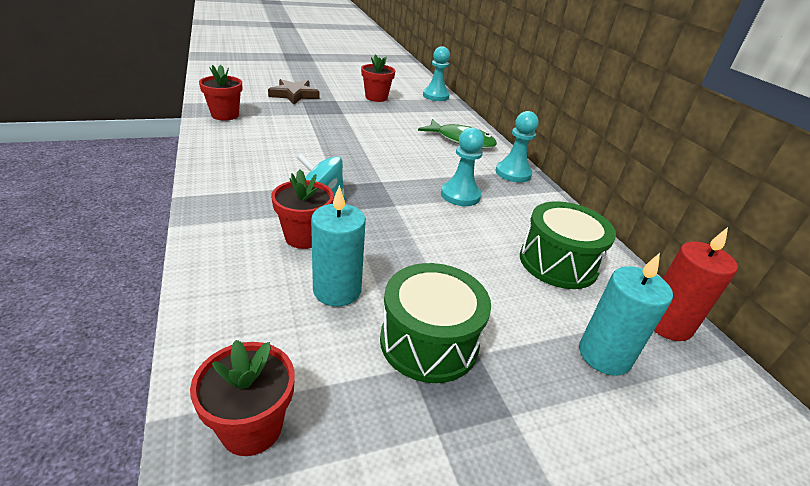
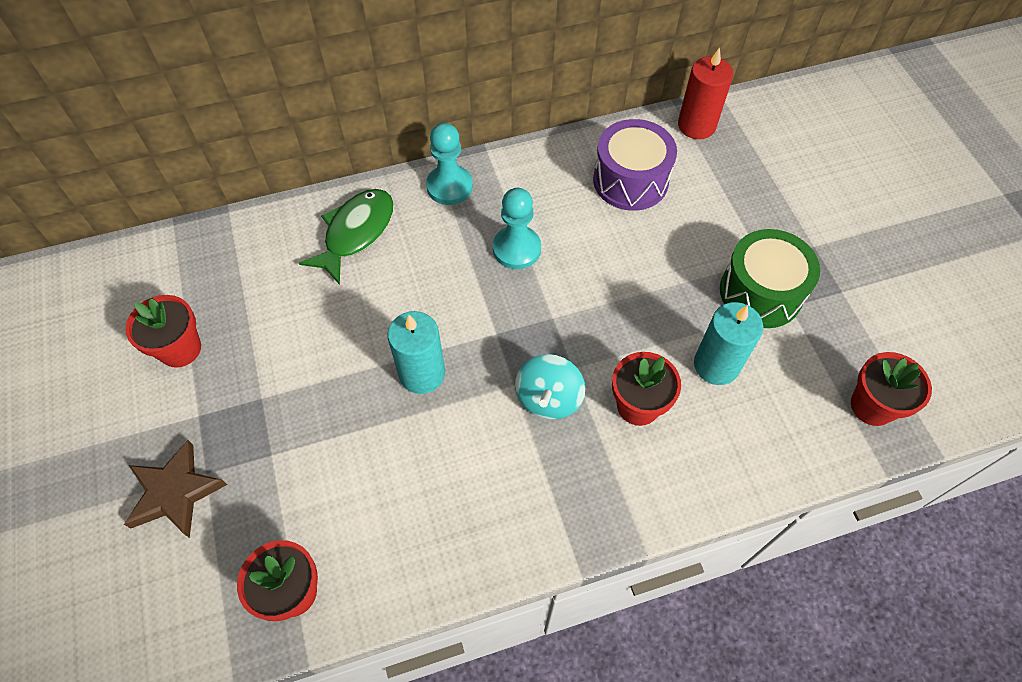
camera: 85 degrees left, 25 degrees up
(435, 96) = (164, 254): turquoise pawn -> none
(558, 262) = (630, 180): green drum -> purple drum
(604, 355) = (743, 177): turquoise candle -> turquoise candle (422, 373)

